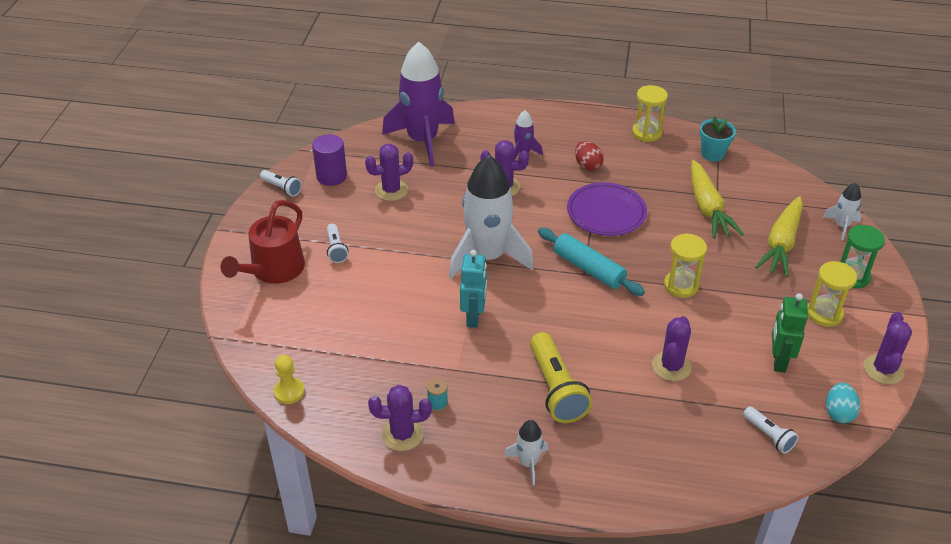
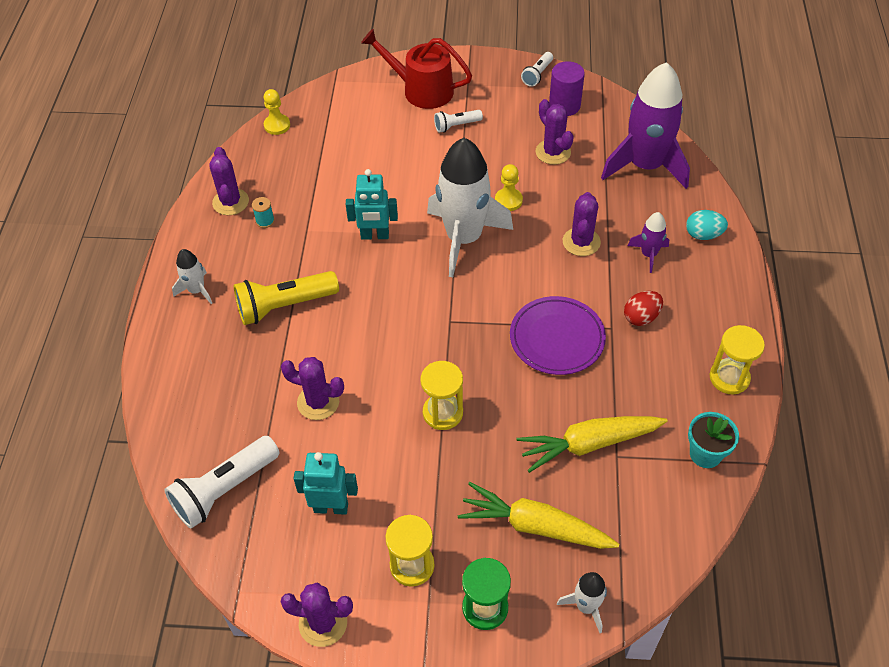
camera: 85 degrees right, 10 degrees up
(446, 224) = (508, 200): none -> yellow pawn
(588, 268) = (458, 325): turquoise rolling pin -> none
(769, 435) = (224, 490): white flashlight -> white flashlight, size x1.86
(778, 361) = (331, 507): green robot -> turquoise robot
(838, 413) = (255, 563): turquoise egg -> turquoise egg (703, 235)

